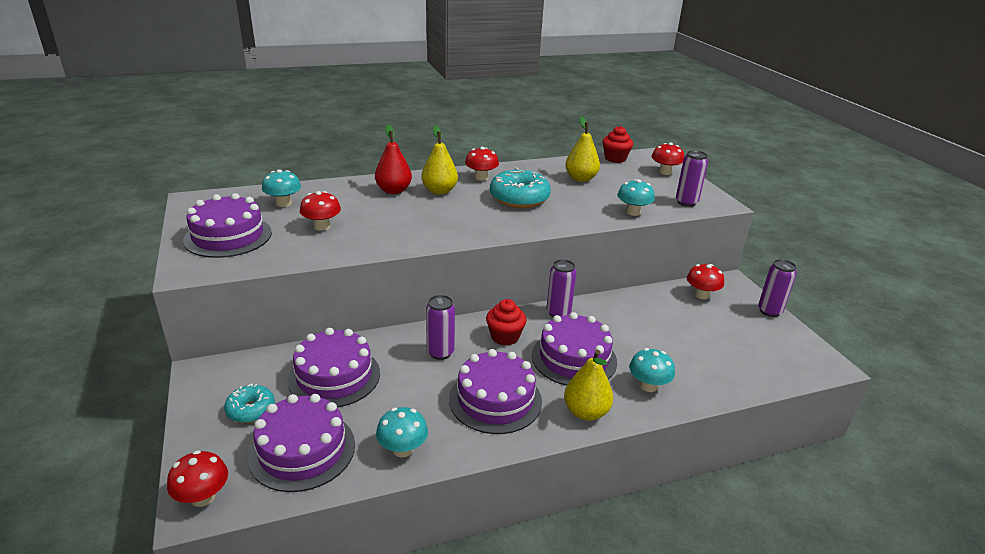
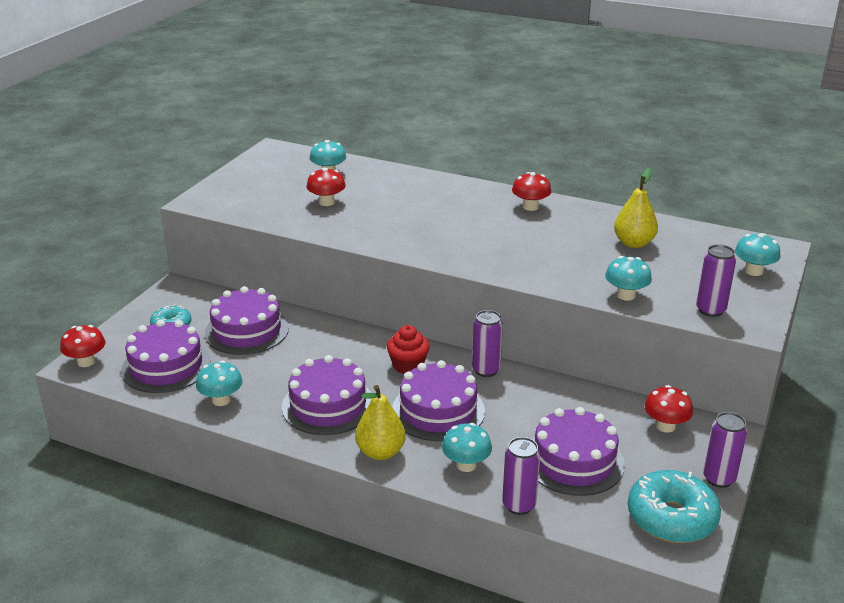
camera: 45 degrees right, 0 degrees up
(228, 236) = (254, 186): purple cake -> purple cake (574, 461)
(393, 191) = (429, 192): red pear -> none
(439, 191) = (469, 206): yellow pear -> none
(440, 352) = (340, 352): purple can -> purple can (519, 505)
(519, 198) = (531, 239): turquoise donut -> turquoise donut (671, 518)
(615, 158) = (719, 236): red cupcake -> none
(665, 172) = (753, 271): red mushroom -> turquoise mushroom

